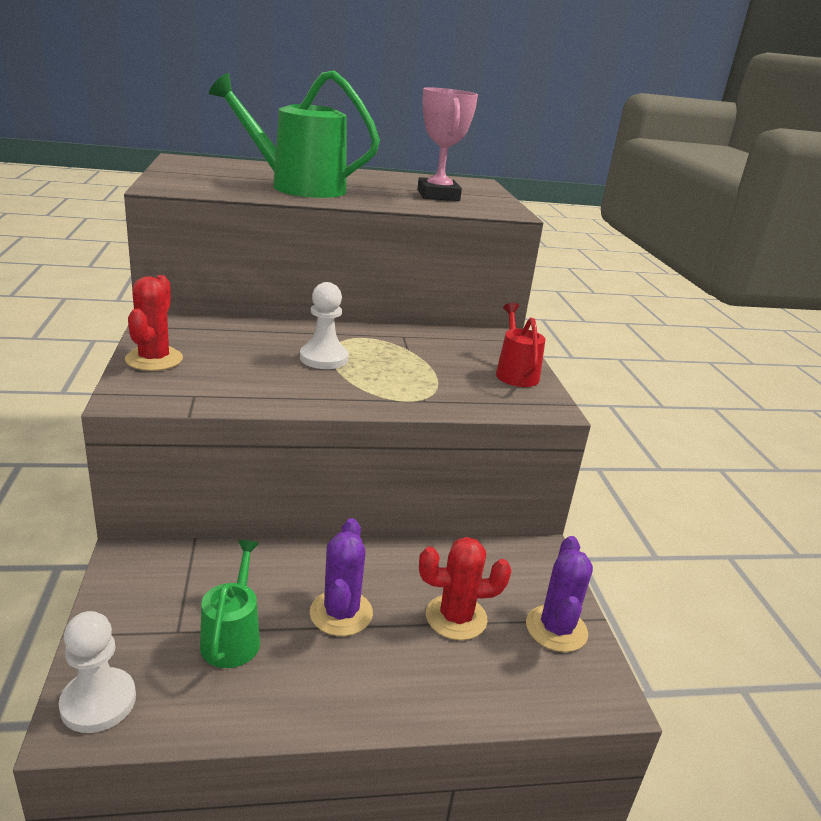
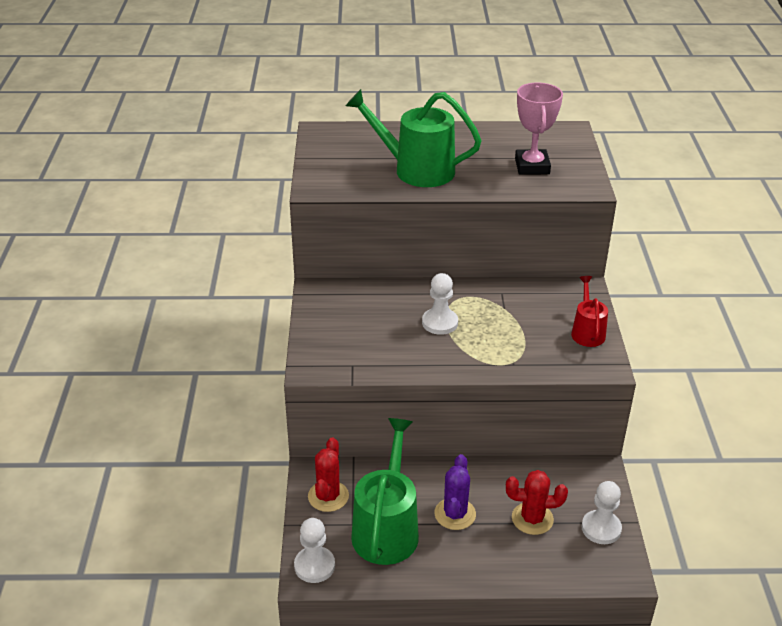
camera: 10 degrees right, 10 degrees up
(154, 359) = (319, 330): red cactus -> red cactus (328, 496)
(232, 637) = (386, 529): green watering can -> green watering can, size x1.82
(556, 629) = (601, 528): purple cactus -> white pawn

